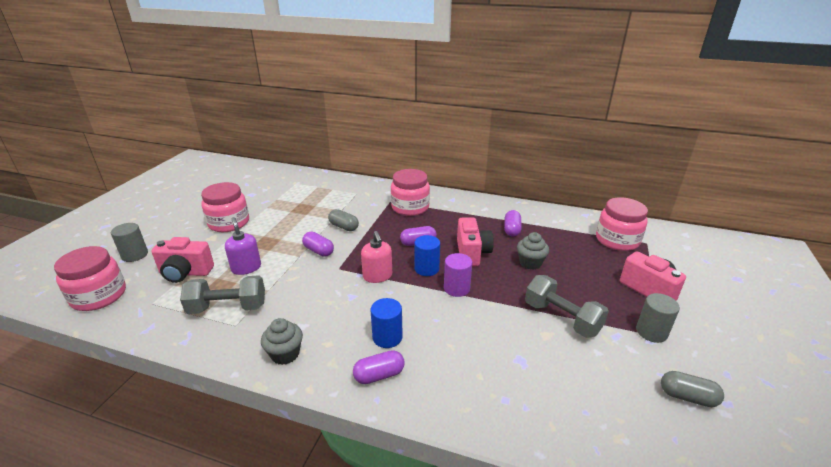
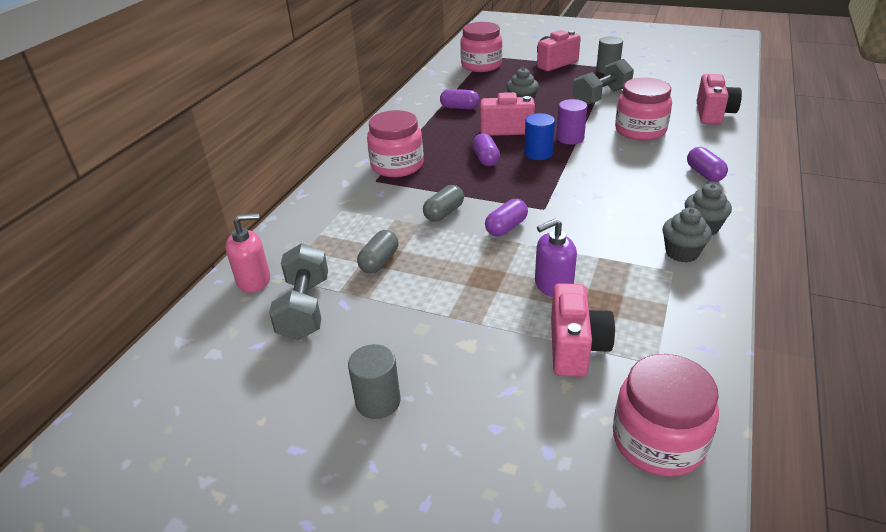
camera: 85 degrees left, 5 degrees up
(135, 255) = (530, 438): grey cylinder -> grey cylinder (378, 401)
(228, 307) = (643, 284): grey dumbbell -> grey dumbbell (305, 308)
(229, 223) = (419, 334): pink jar -> pink jar (640, 130)
(255, 334) = (681, 253): none -> grey cupcake
(377, 276) = (556, 181): pink soap dispenser -> pink soap dispenser (254, 280)
(387, 337) = (654, 172): blue cylinder -> none
(535, 417) = (713, 114): none -> pink camera
(687, 397) = (668, 69): grey capsule -> grey capsule (379, 261)

